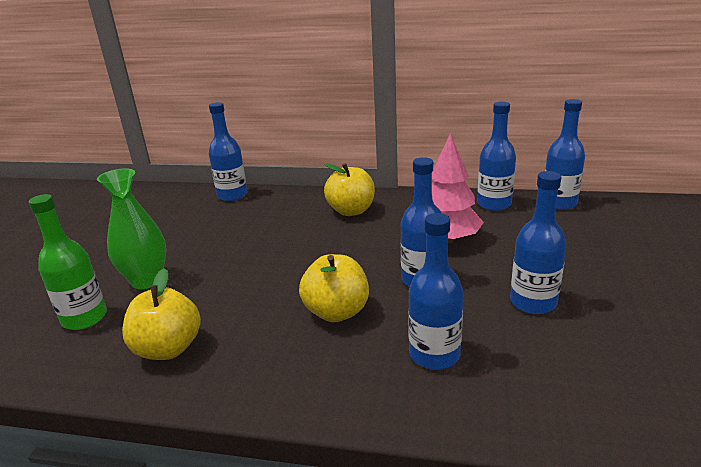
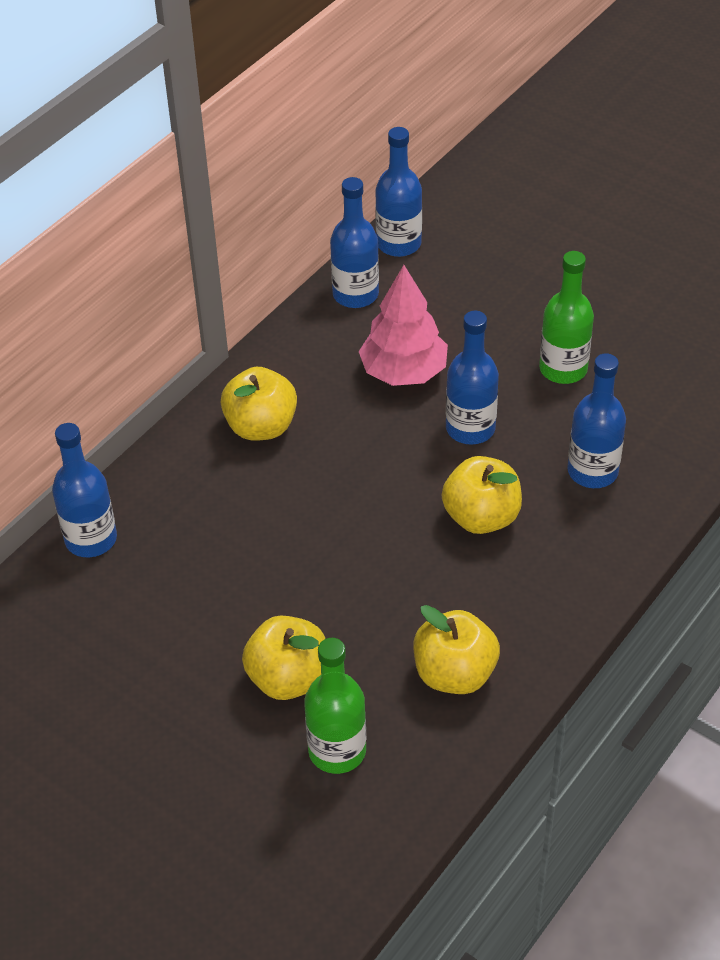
camera: 65 degrees left, 20 degrees up
(146, 280) = (288, 678): green vase -> yellow apple
(533, 302) = (563, 369): blue bottle -> green bottle

